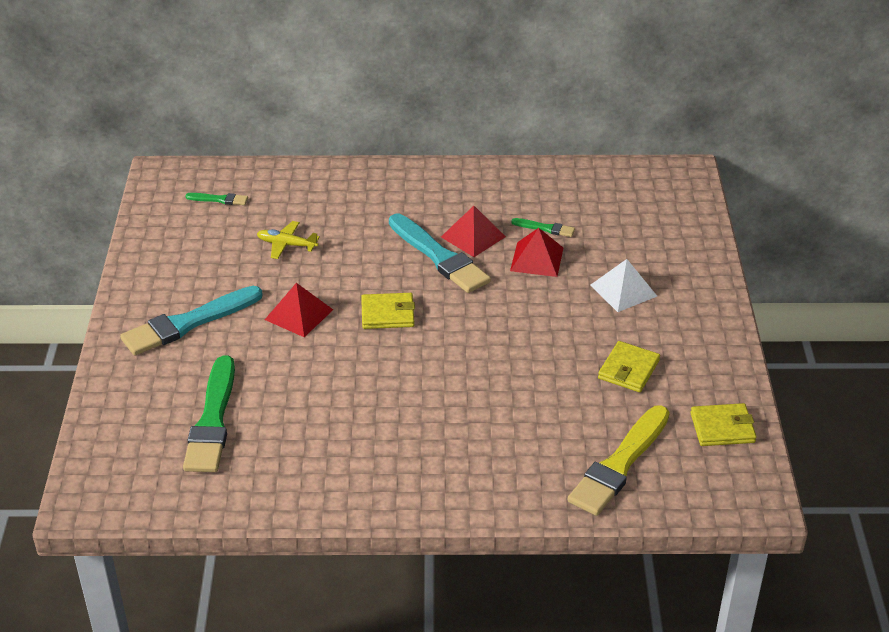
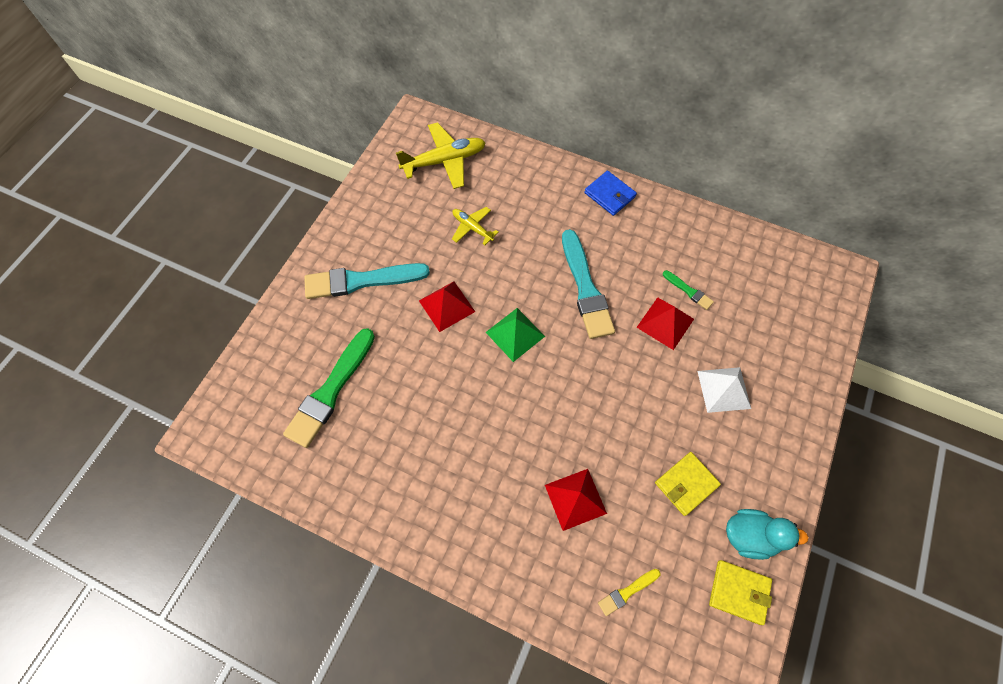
camera: 25 degrees right, 25 degrees up
(219, 199) = (445, 161): green brush -> yellow plane
(387, 314) = (515, 334): yellow wallet -> green pyramid
(419, 177) = (609, 195): none -> blue wallet
(473, 236) = (623, 276): red pyramid -> red pyramid (575, 499)
(619, 464) = (627, 592): yellow brush -> yellow brush, size x0.46
(709, 386) = (750, 536): none -> turquoise duck

